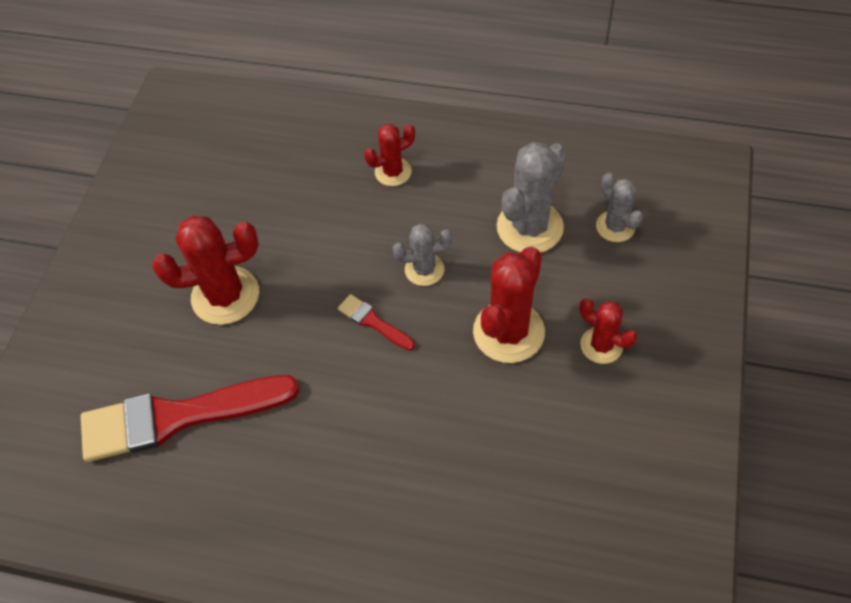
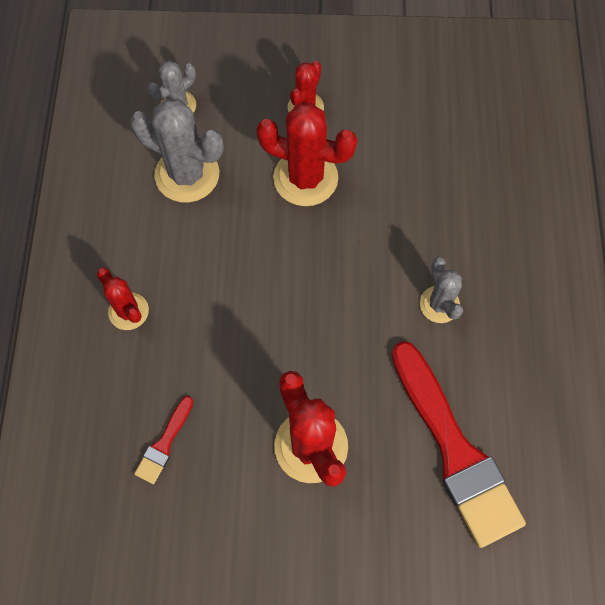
camera: 105 degrees left, 10 degrees up
(373, 322) = (316, 293): red brush -> red brush (164, 443)
(424, 269) = (249, 259): grey cactus -> grey cactus (439, 304)

